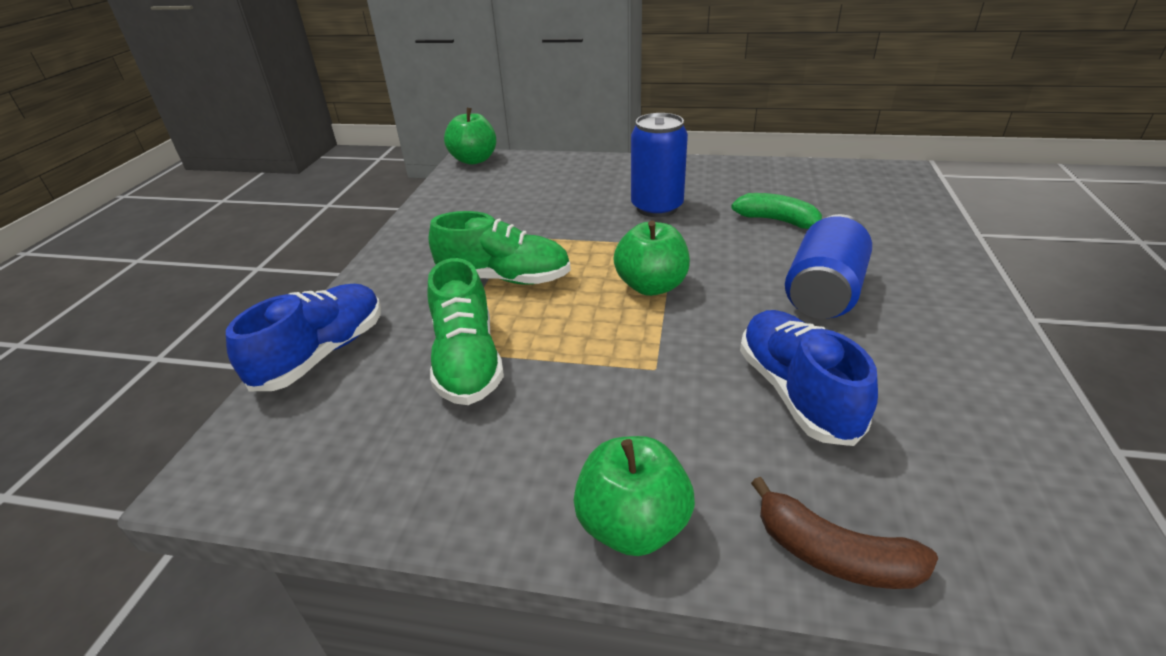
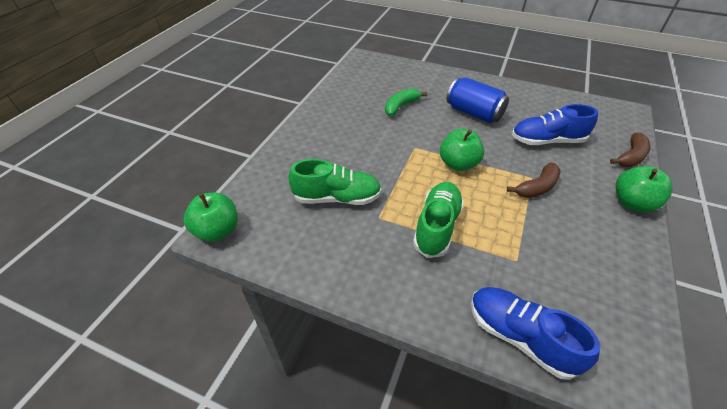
camera: 80 degrees left, 10 degrees up
(467, 361) = (527, 251): green shoe -> green shoe (337, 198)
(627, 374) = (537, 187): none -> brown banana
(657, 207) = (365, 144): blue can -> none

